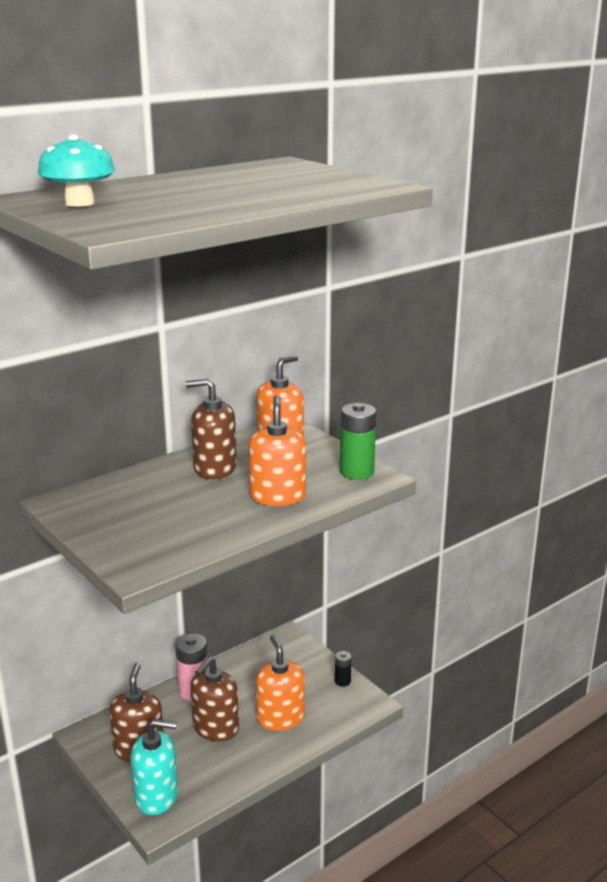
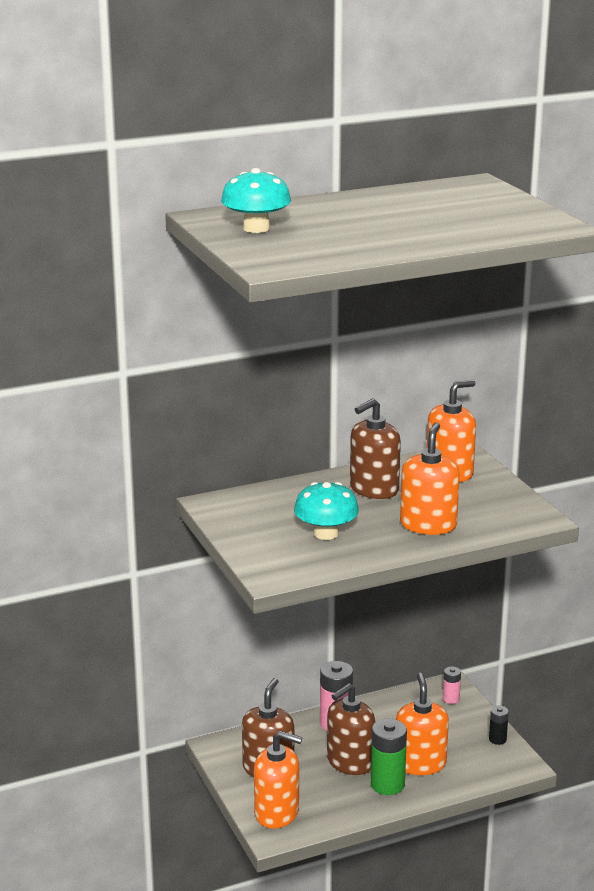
camera: 15 degrees right, 0 degrees up
(156, 796) = (277, 812): turquoise soap dispenser -> orange soap dispenser
(180, 518) = (326, 533): none -> turquoise mushroom
(215, 468) = (374, 489): brown soap dispenser -> brown soap dispenser turned 60 degrees counterclockwise
(291, 649) = (451, 699): none -> pink battery
(356, 472) = (519, 510): green battery -> green battery (387, 784)

